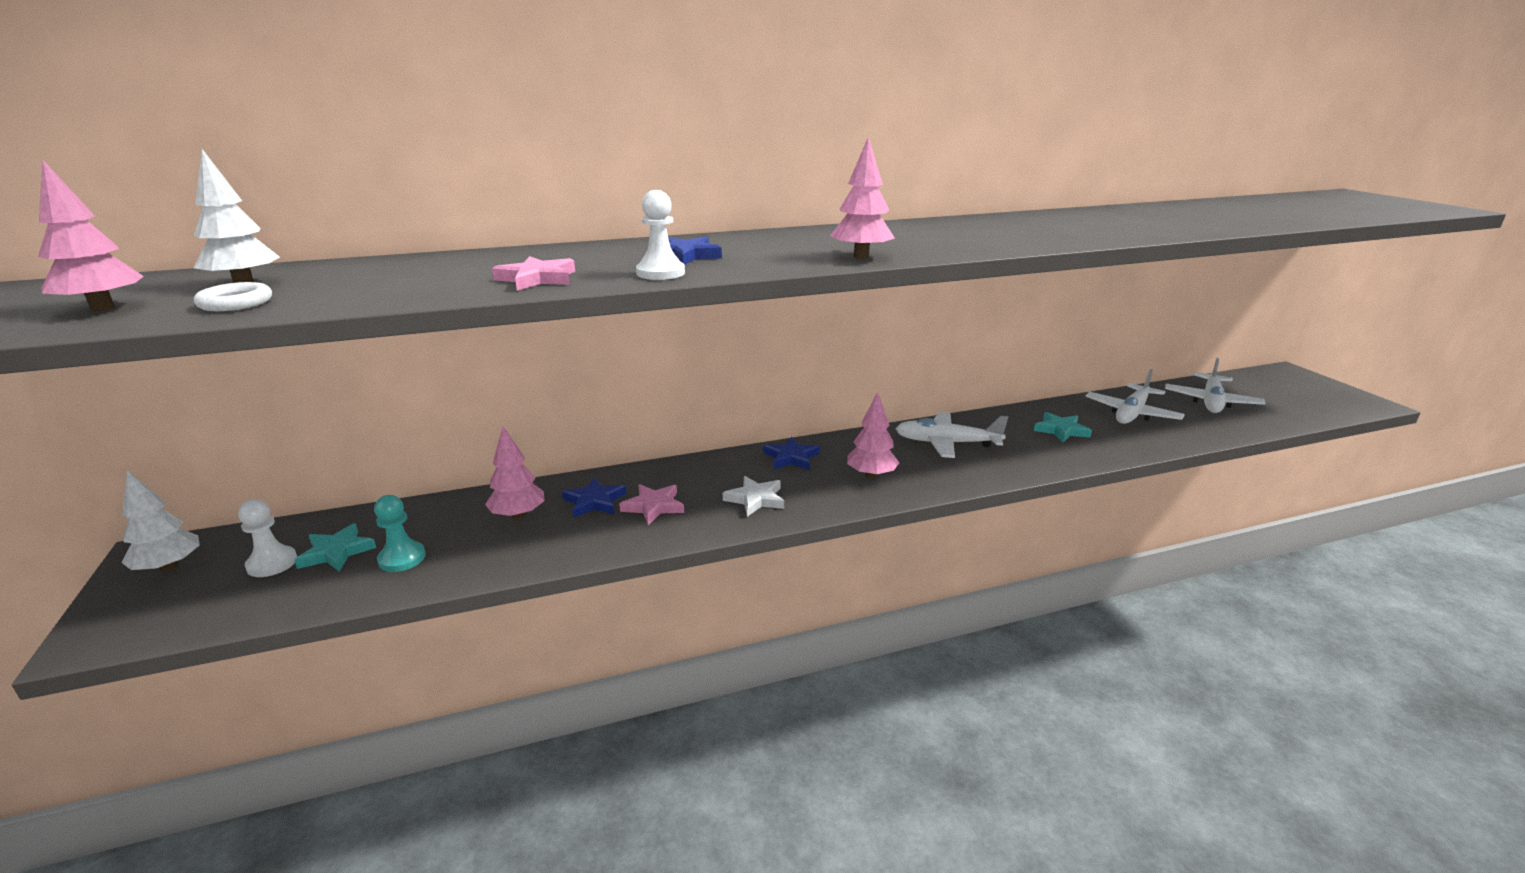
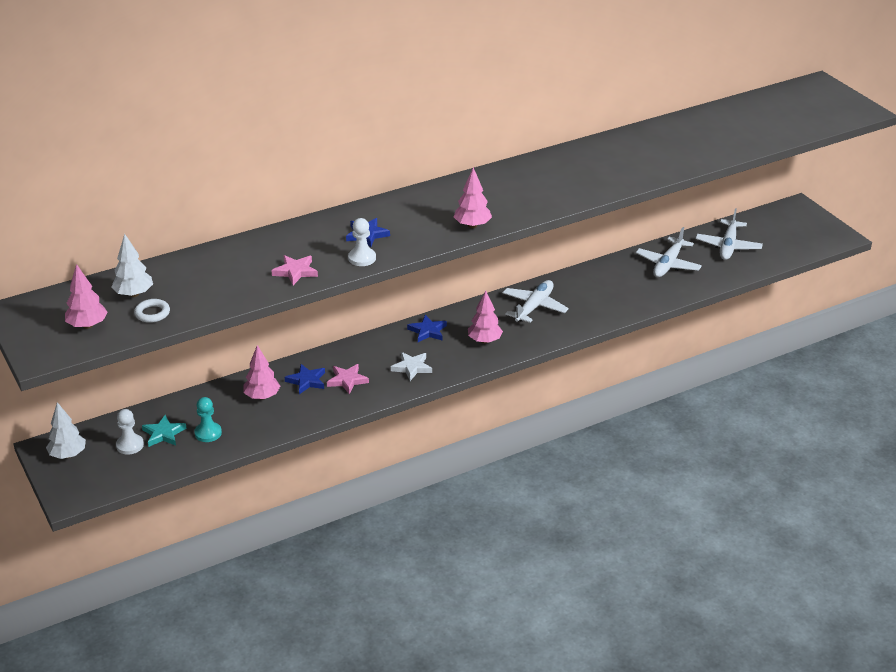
camera: 10 degrees left, 10 degrees up
(946, 443) = (534, 307): white plane -> white plane turned 120 degrees clockwise
(1061, 430) = (615, 286): turquoise star -> none

